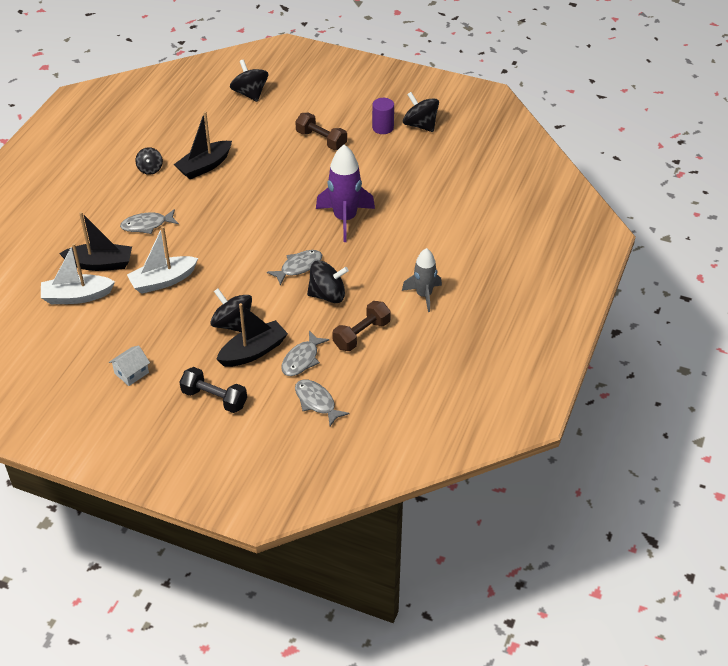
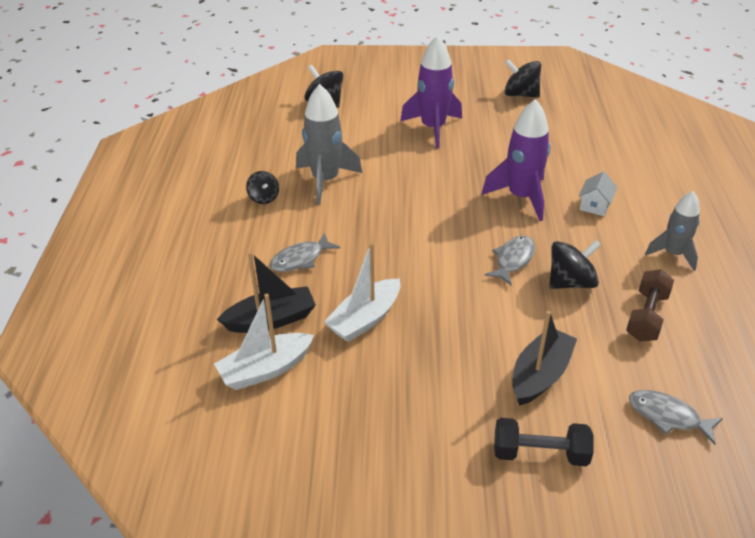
camera: 20 degrees left, 5 degrees down
(131, 373) = (406, 452): white house -> white house (595, 205)
(204, 166) = (325, 181): black boat -> grey rocket
(233, 324) = (489, 348): black spinning top -> none
(302, 359) = (605, 367): grey fish -> none
(321, 140) = (433, 128): brown dumbbell -> purple rocket
(383, 128) = (486, 104): purple cylinder -> none

